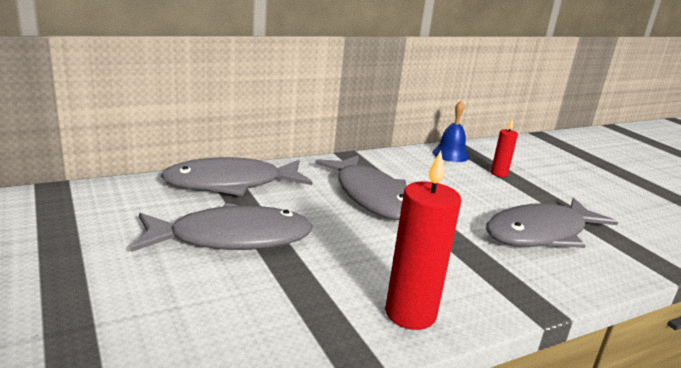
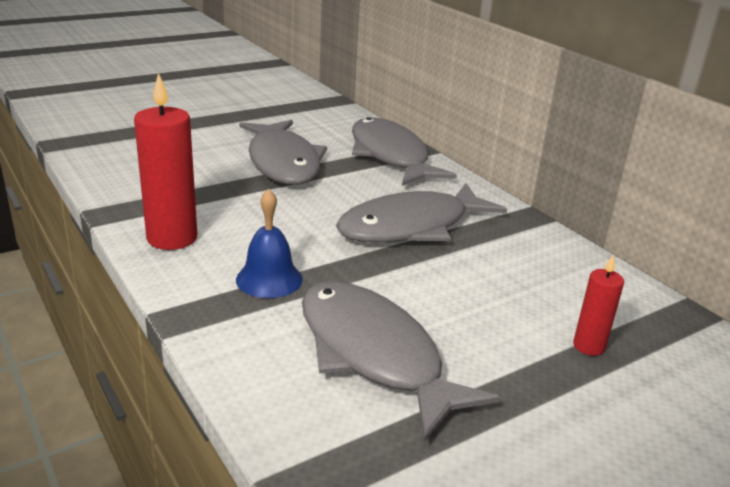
camera: 85 degrees right, 5 degrees up
(450, 154) = (630, 302): blue bell -> blue bell (269, 279)

